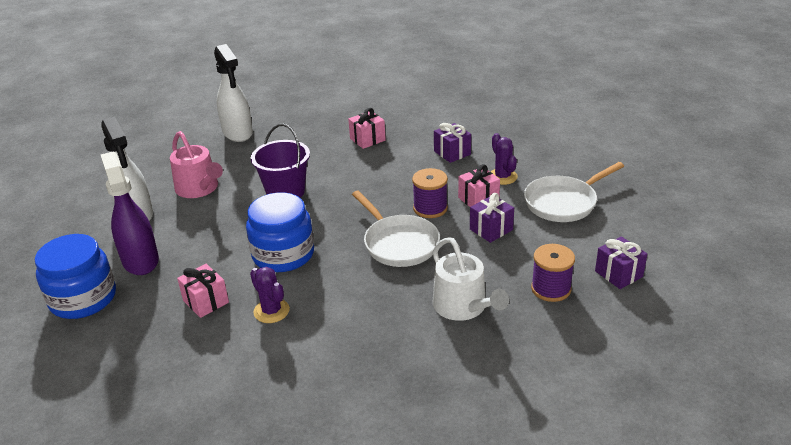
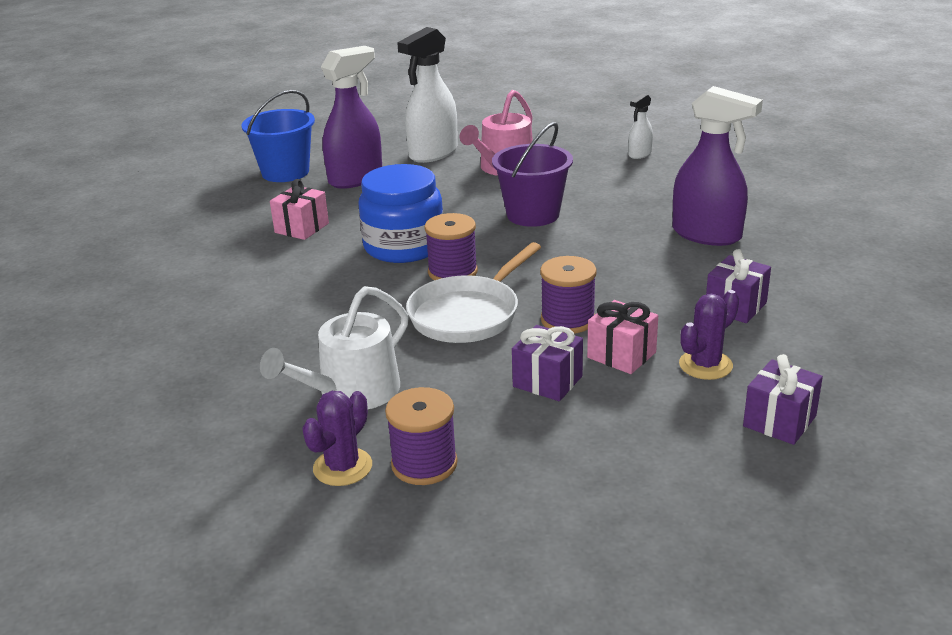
camera: 70 degrees right, 5 degrees down
(83, 299) = (285, 172): blue jar -> blue bucket
(237, 133) = (639, 154): white spray bottle -> white spray bottle, size x0.49
(271, 311) = (298, 266): purple cactus -> purple cactus (342, 467)
(339, 240) = (452, 272): none -> purple spool
(367, 139) = (707, 235): pink gift -> purple spray bottle
(563, 202) = (676, 440): white pan -> none
(618, 274) = (497, 533): purple gift -> purple gift (779, 421)

